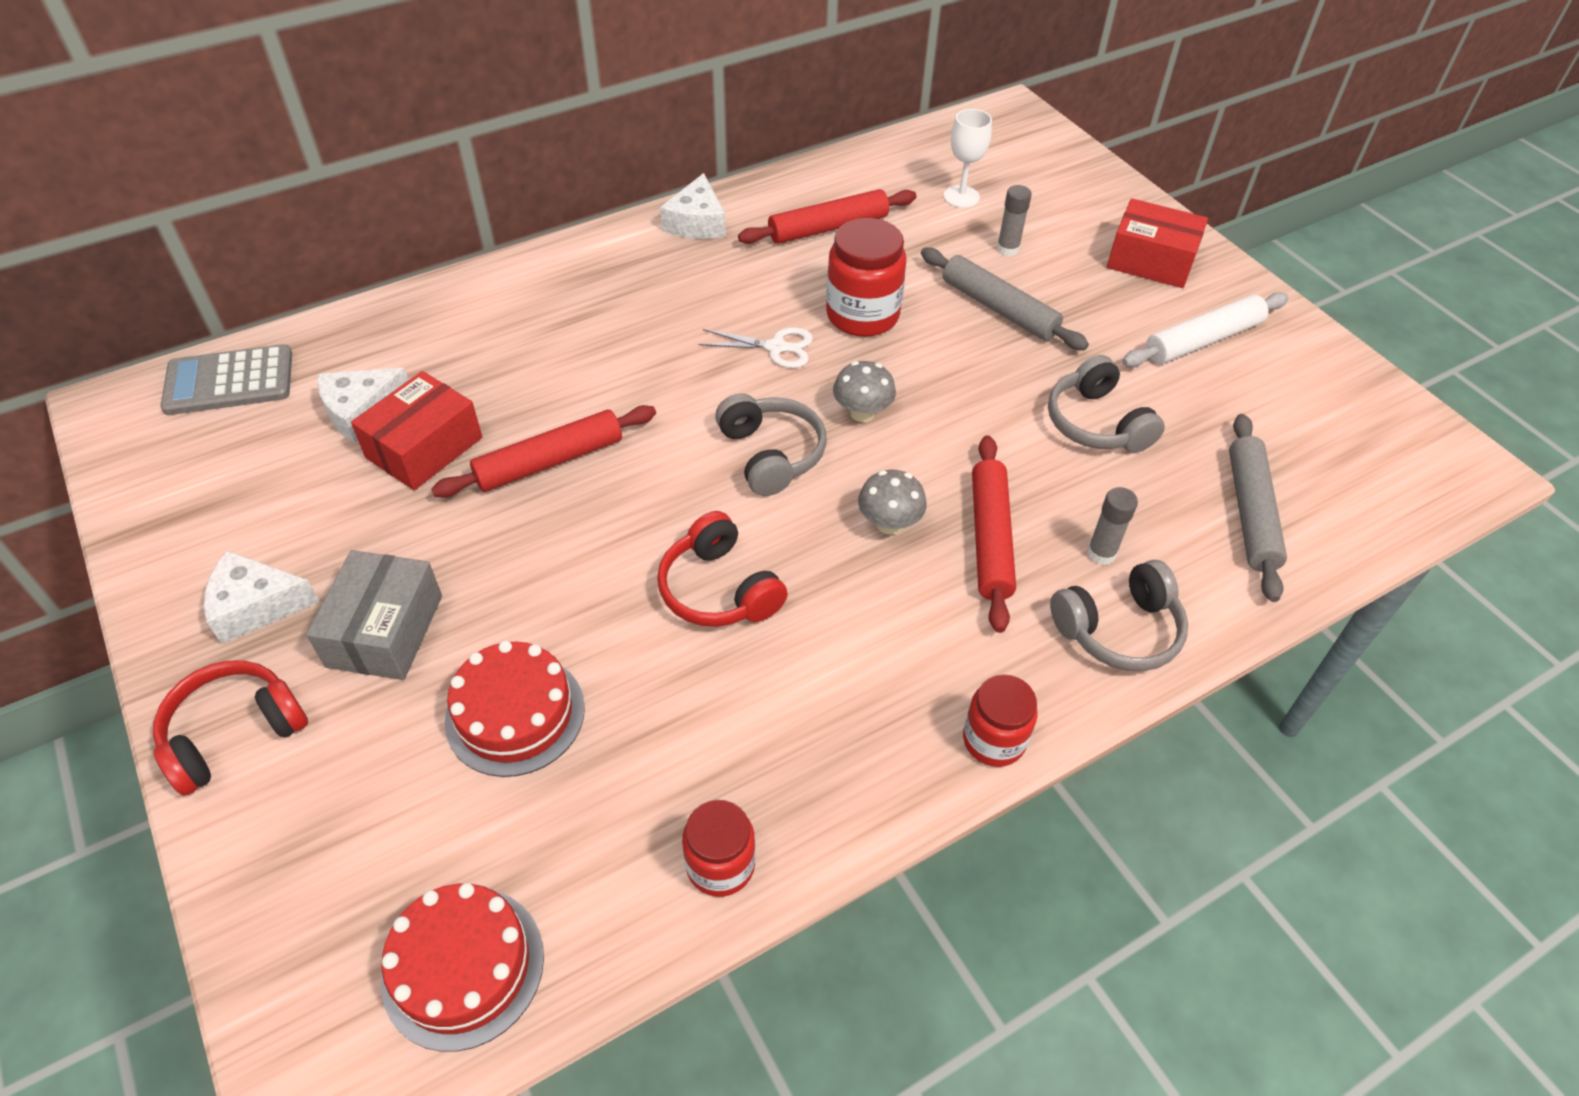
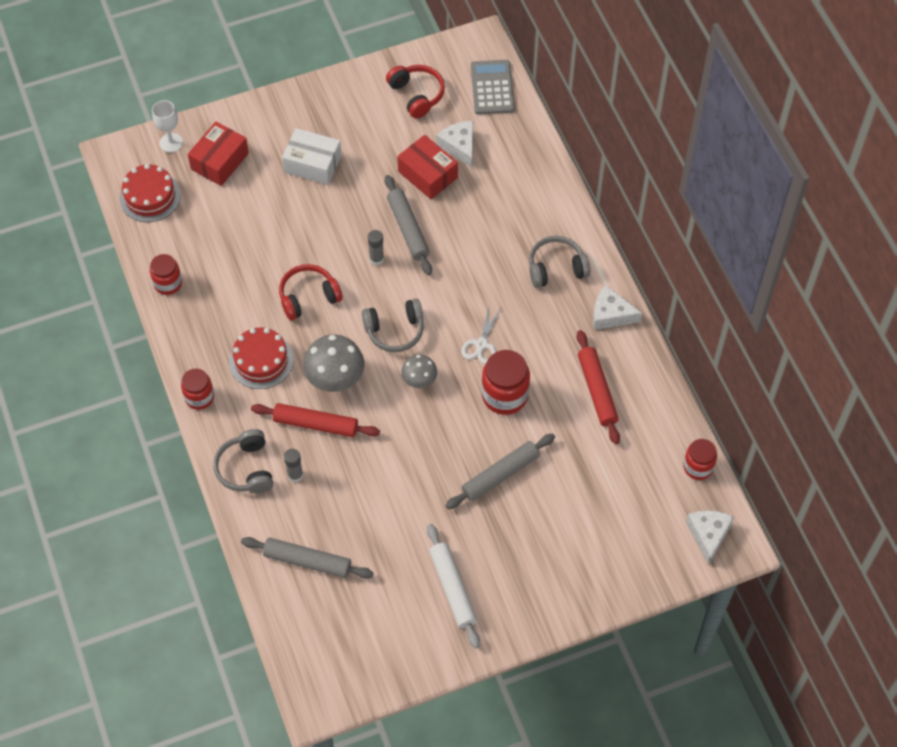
camera: 100 degrees right, 10 degrees up
(234, 733) = (270, 115): red headphones -> red headphones (416, 95)
(256, 605) = (337, 115): white cheese -> white cheese (708, 535)
(385, 631) = (313, 164): grey box -> white box
(515, 714) = (257, 213): red cake -> red cake (261, 360)
(550, 461) = (408, 229): red rolling pin -> grey rolling pin
(889, 523) = (335, 379): grey mushroom -> grey mushroom, size x1.69
(918, 141) = (698, 467): none -> red jar
(961, 197) = (624, 480): white goblet -> white goblet (171, 143)
(1007, 249) = (561, 496): grey glue stick -> grey glue stick (376, 259)
(1097, 423) = (390, 502): grey headphones -> grey headphones (556, 268)
(1151, 261) = (538, 584): red box -> red box (220, 161)

